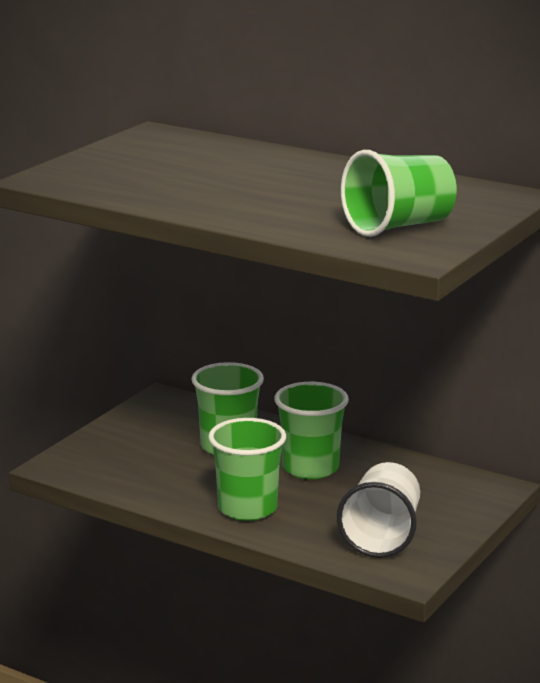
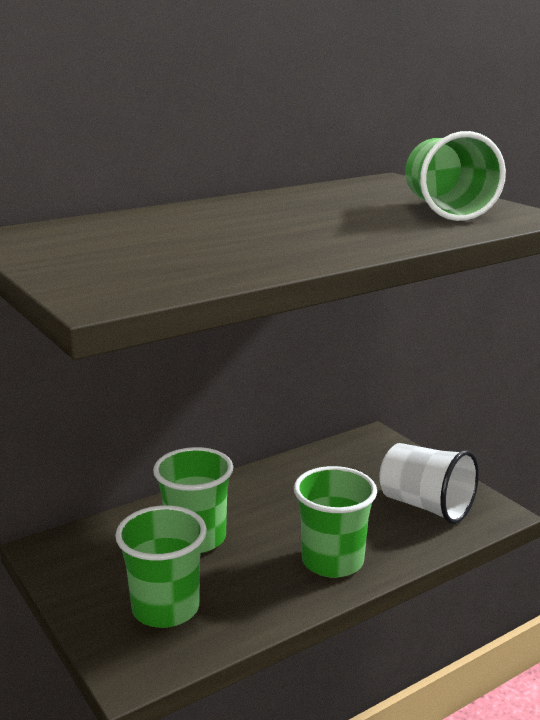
camera: 65 degrees left, 0 degrees up
(310, 468) = (278, 506): green cup -> green cup (165, 608)

